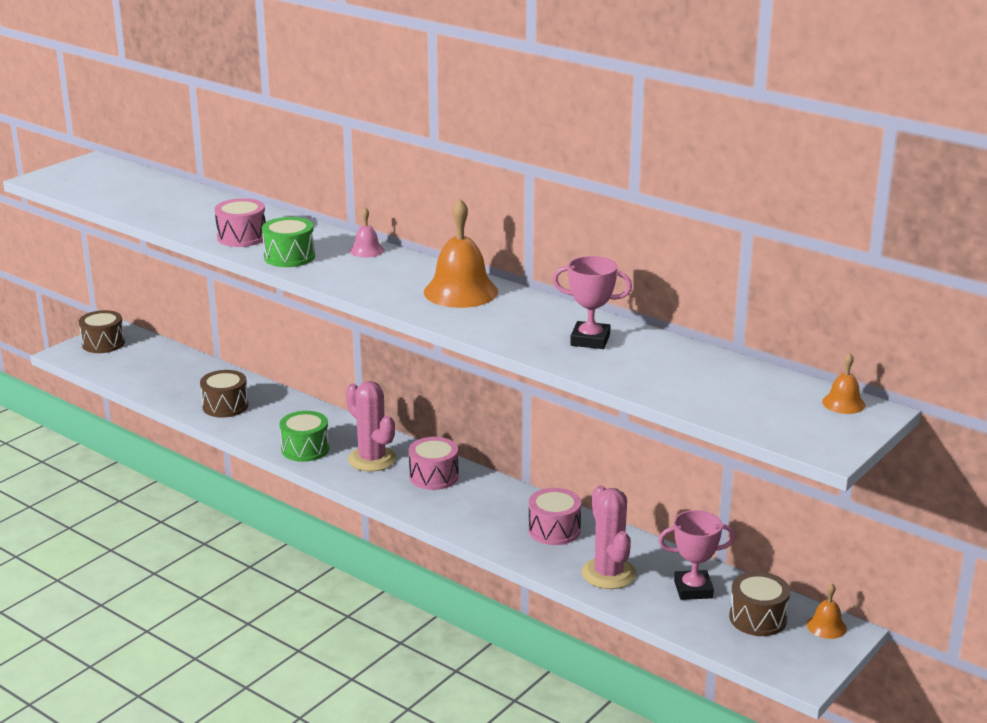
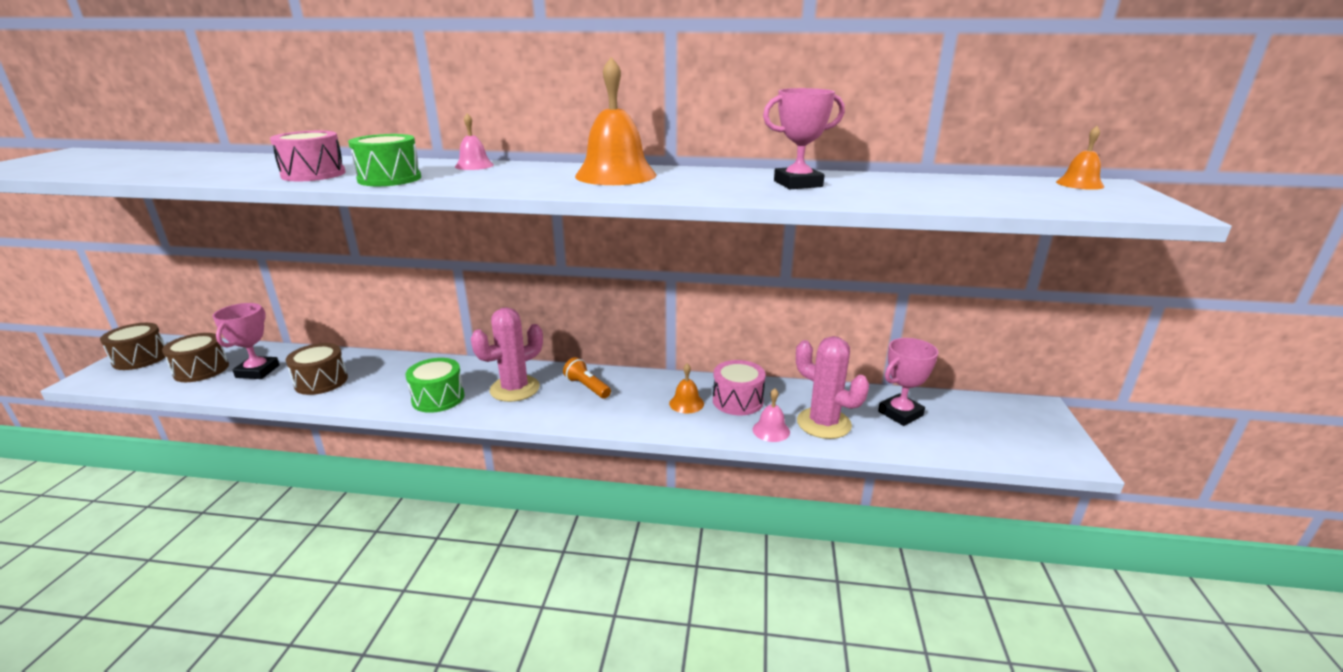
camera: 30 degrees left, 0 degrees up
(183, 382) = (258, 371): none -> pink trophy
(372, 459) = (515, 389): pink cactus -> pink cactus turned 60 degrees counterclockwise
(434, 476) = (587, 387): pink drum -> orange flashlight
(554, 564) = (771, 430): none -> pink bell
(758, 618) = (974, 420): brown drum -> brown drum (201, 370)
(826, 626) = (1024, 409): orange bell -> orange bell (686, 403)

